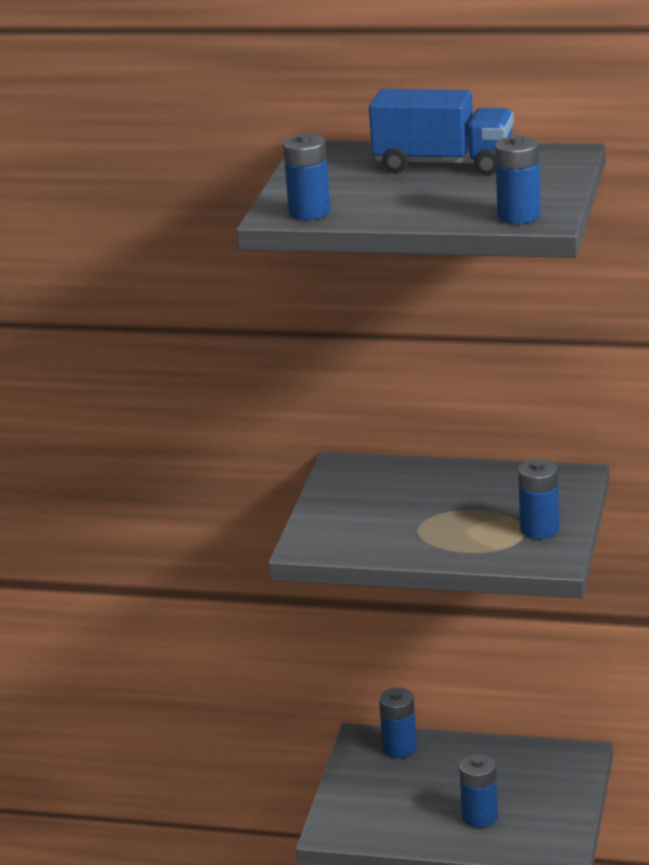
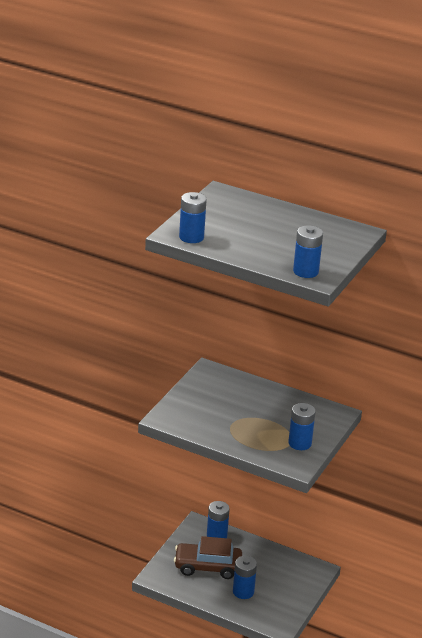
camera: 10 degrees right, 5 degrees up
(406, 796) = (207, 567): none -> brown car
(443, 164) = (285, 221): blue truck -> none

